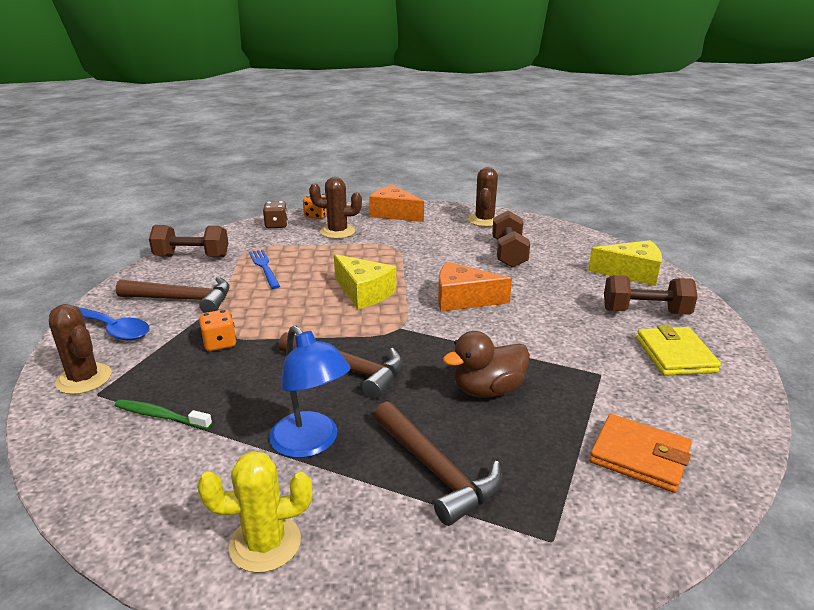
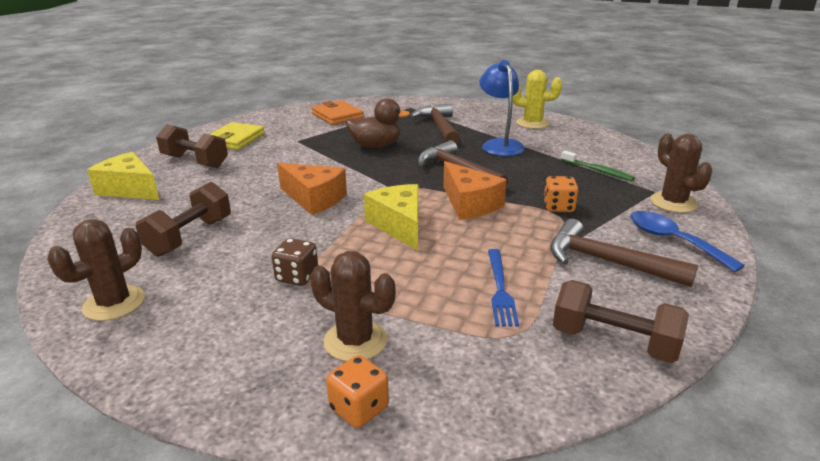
camera: 155 degrees left, 0 degrees up
(276, 225) = (453, 397): brown dice -> brown dice (297, 277)
(394, 214) = (217, 367): orange cheese -> orange cheese (469, 204)

